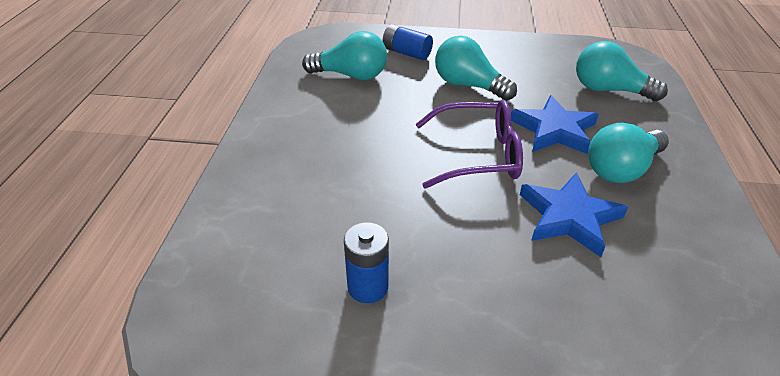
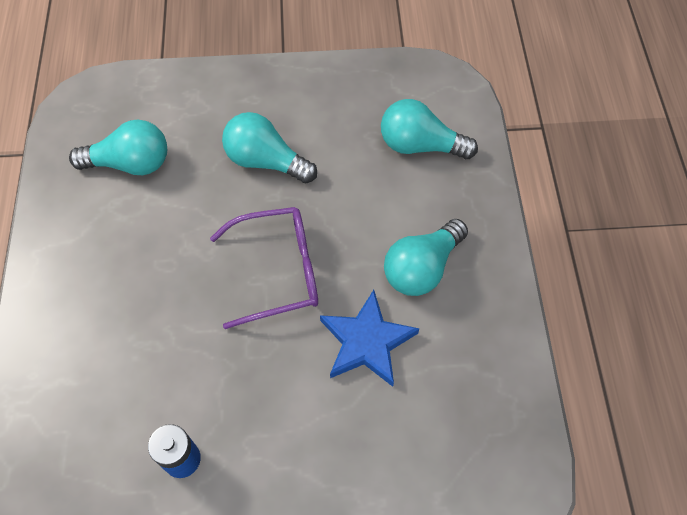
camera: 10 degrees left, 20 degrees up
(406, 53) = (191, 112): blue battery -> none
(554, 130) = (358, 220): blue star -> none

